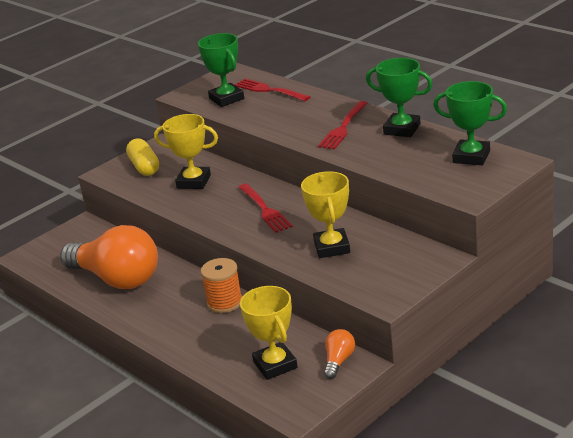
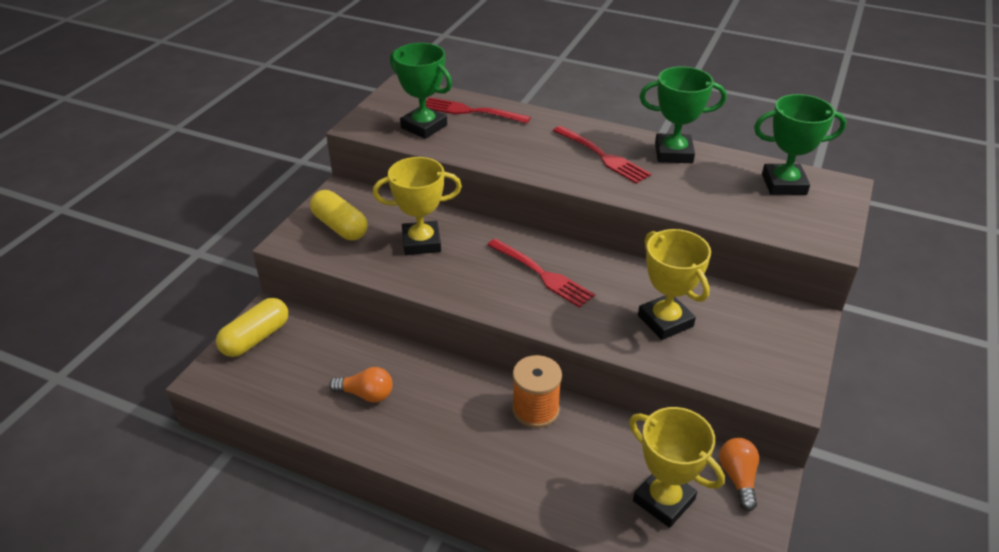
camera: 25 degrees left, 10 degrees up
(65, 238) = (256, 338): none -> yellow capsule
(117, 279) = (366, 394): orange light bulb -> orange light bulb, size x0.41
(343, 127) = (602, 156): red fork -> red fork turned 45 degrees counterclockwise

